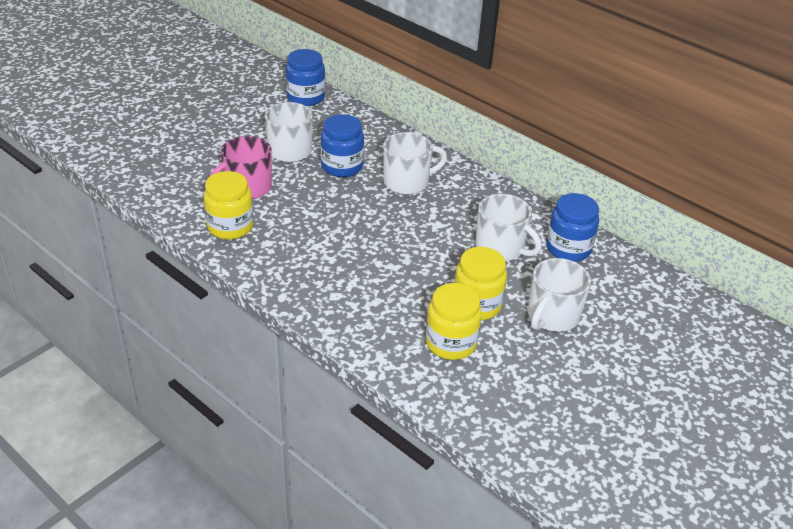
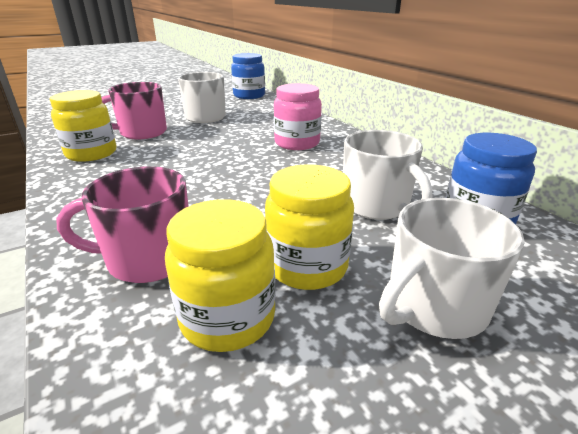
camera: 20 degrees right, 10 degrees down
(342, 166) = (241, 129): blue jar -> none
(378, 318) = (148, 259): none -> pink mug
(407, 182) = (297, 143): white mug -> pink jar

